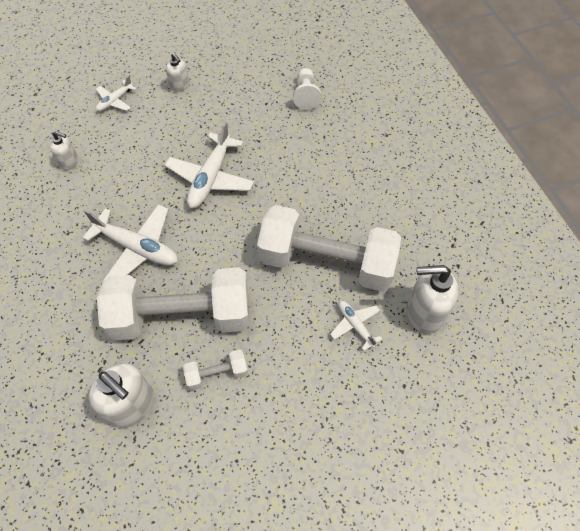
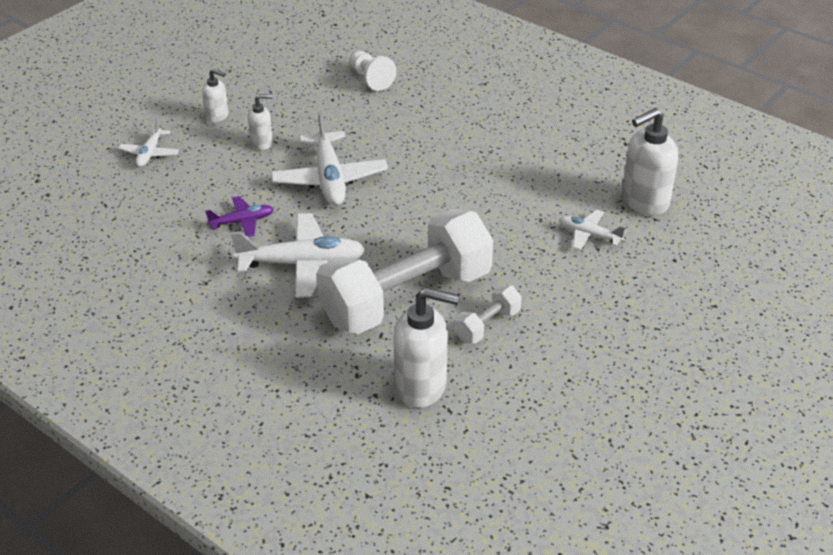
camera: 30 degrees left, 20 degrees down
(69, 162) = (146, 223): white soap dispenser -> white soap dispenser (262, 143)
(127, 190) = (242, 222): none -> purple plane
(326, 262) = (516, 199): white dumbbell -> none

